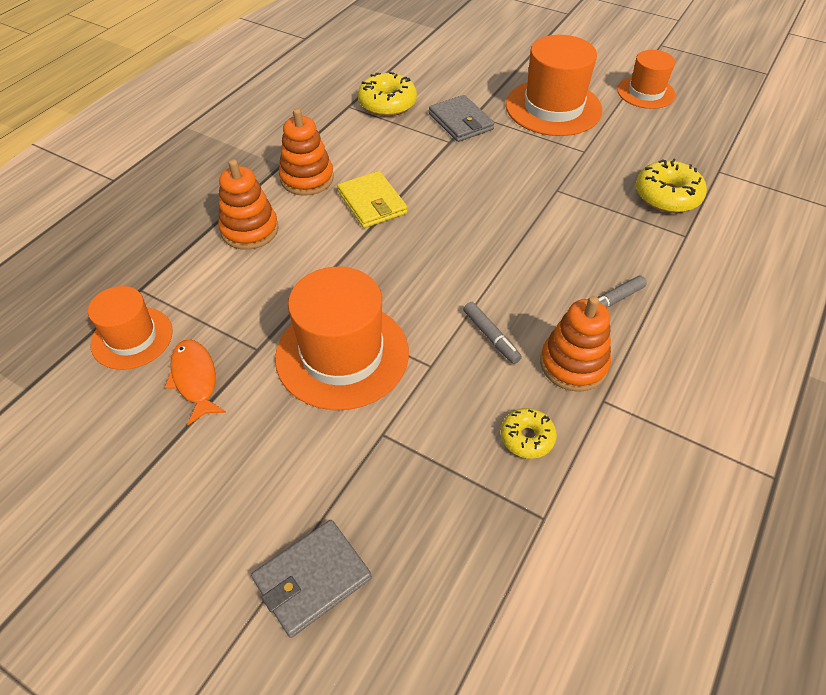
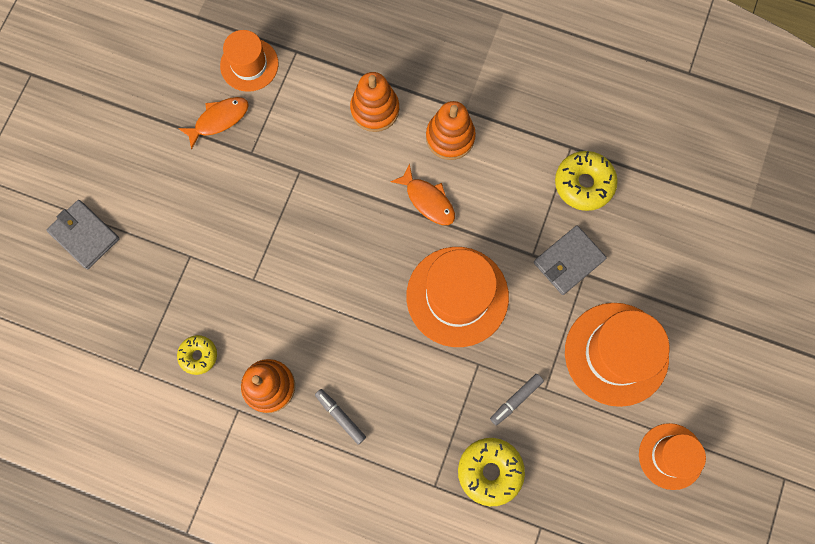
camera: 80 degrees right, 25 degrees up
(342, 354) = (254, 214): orange hat -> orange hat (457, 296)
(372, 203) = (428, 200): yellow wallet -> orange fish
(491, 337) = (287, 321): grey marker -> grey marker (516, 399)

